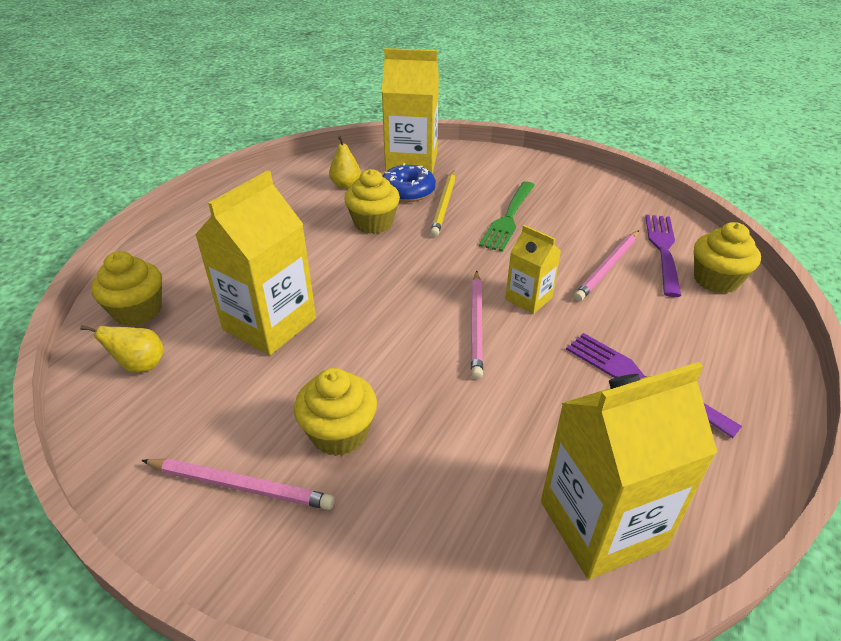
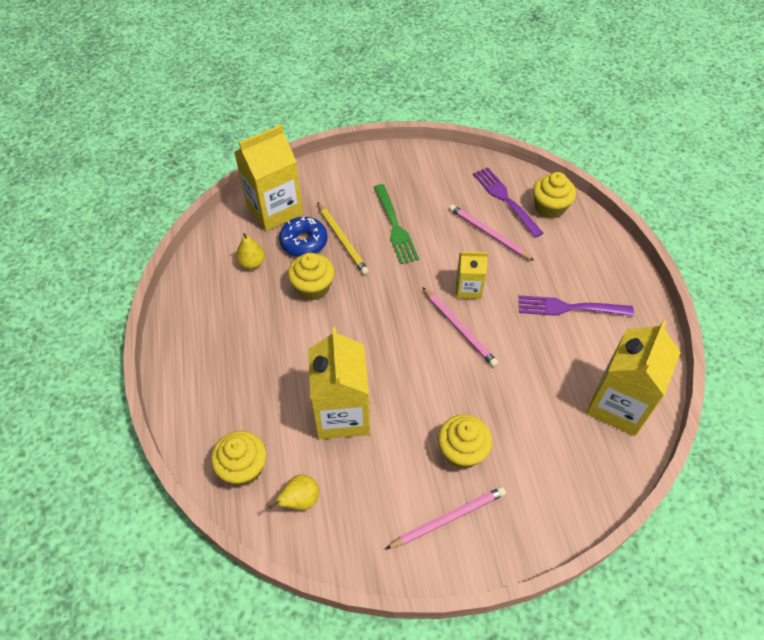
camera: 40 degrees left, 15 degrees up
(608, 267) = (488, 234): pink pencil -> pink pencil turned 135 degrees clockwise

